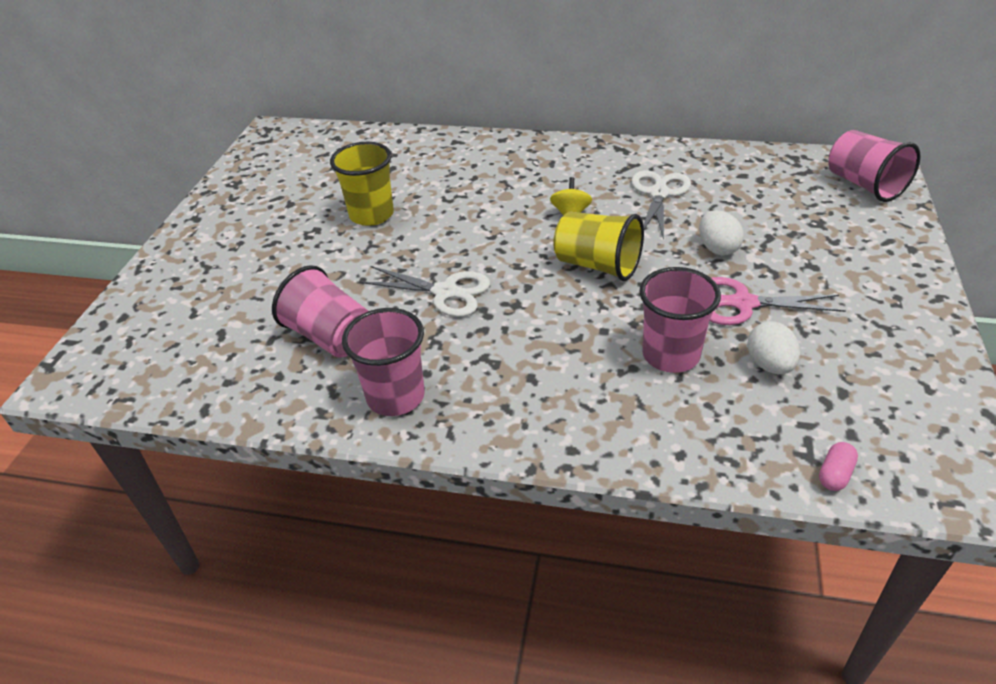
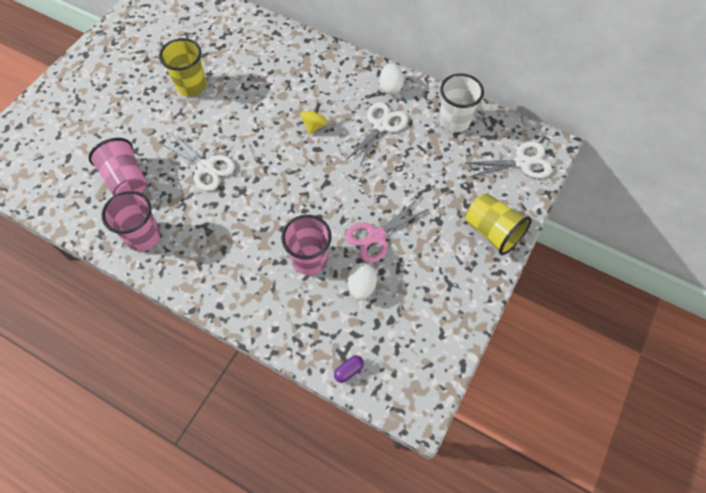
camera: 15 degrees right, 20 degrees up
(597, 265) = (307, 176): yellow cup -> yellow cup (492, 232)
(717, 248) = (389, 186): white egg -> white egg (390, 87)
(743, 303) = (376, 236): pink scissors -> pink scissors turned 60 degrees counterclockwise
(747, 168) = (454, 121): none -> white cup
(835, 474) = (348, 371): pink capsule -> purple capsule
(864, 185) = (522, 162): pink cup -> white scissors

